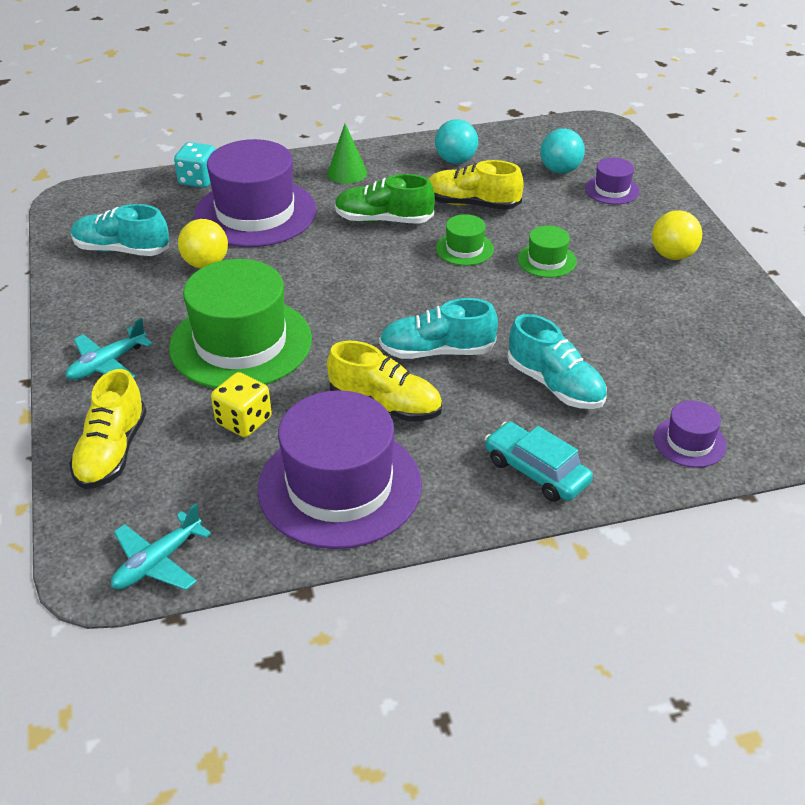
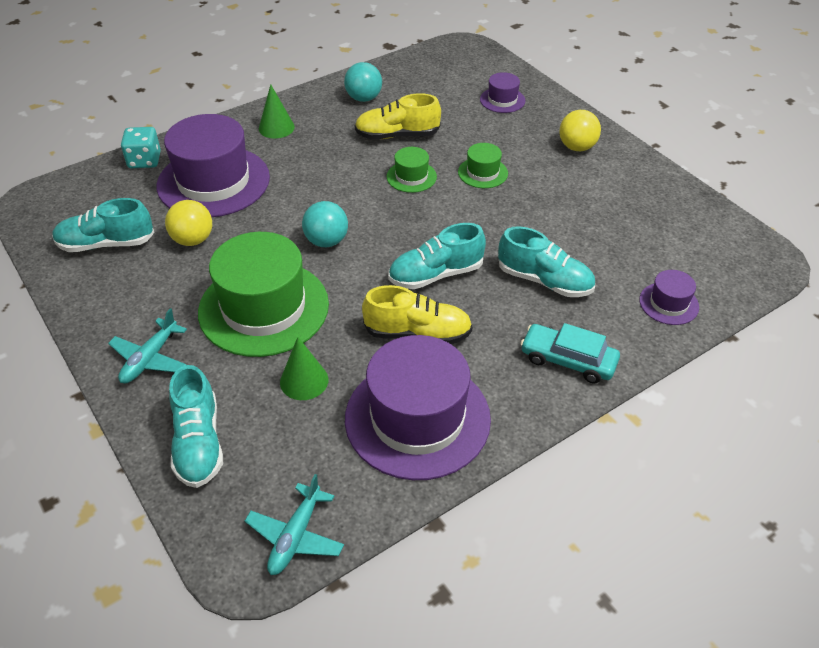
camera: 20 degrees left, 5 degrees up
(112, 452) = (198, 443): yellow shoe -> turquoise shoe
(244, 421) = (304, 381): yellow dice -> green cone
(383, 220) = (330, 165): green shoe -> none
(560, 170) = (453, 91): turquoise ball -> turquoise ball (326, 241)

